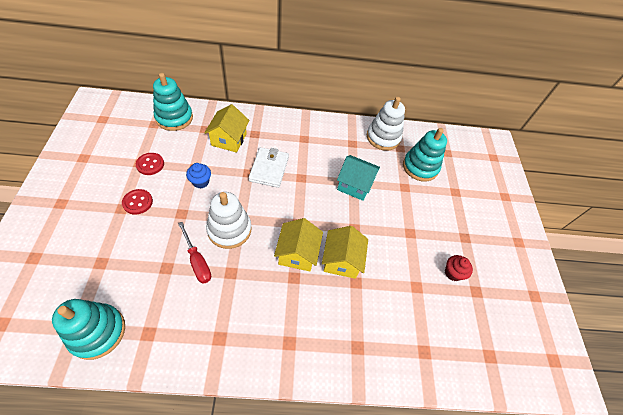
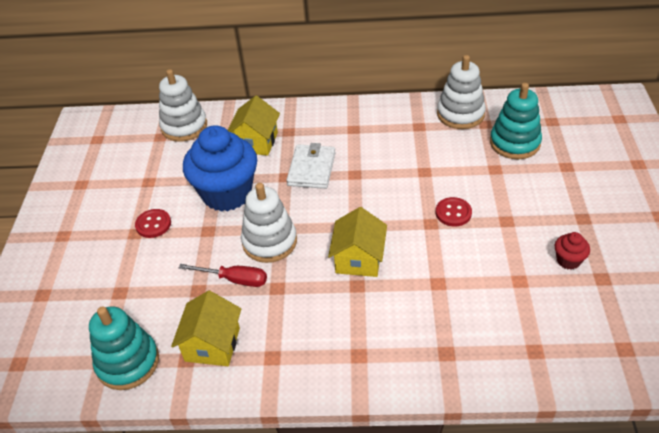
camera: 10 degrees right, 10 degrees down
(150, 164) = (162, 182): red button -> red button (453, 213)
(174, 118) = (184, 126): turquoise stacking toy -> white stacking toy
(197, 261) = (234, 279): red screwdriver -> red screwdriver turned 45 degrees counterclockwise
(201, 182) = (227, 193): blue cupcake -> blue cupcake, size x2.41
(341, 260) = (417, 261): yellow house -> yellow house (212, 344)
(354, 185) = (426, 174): turquoise house -> none

